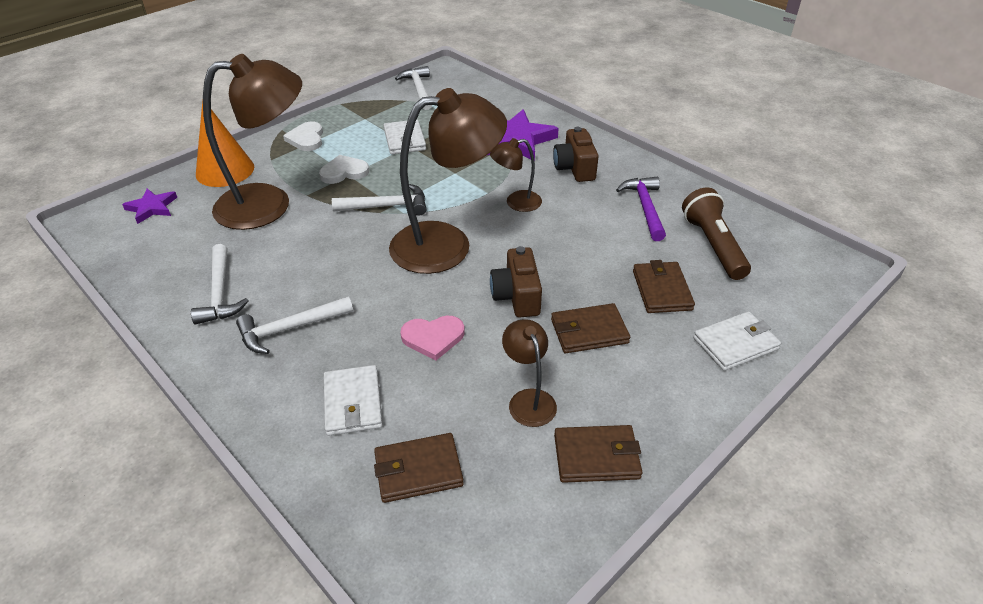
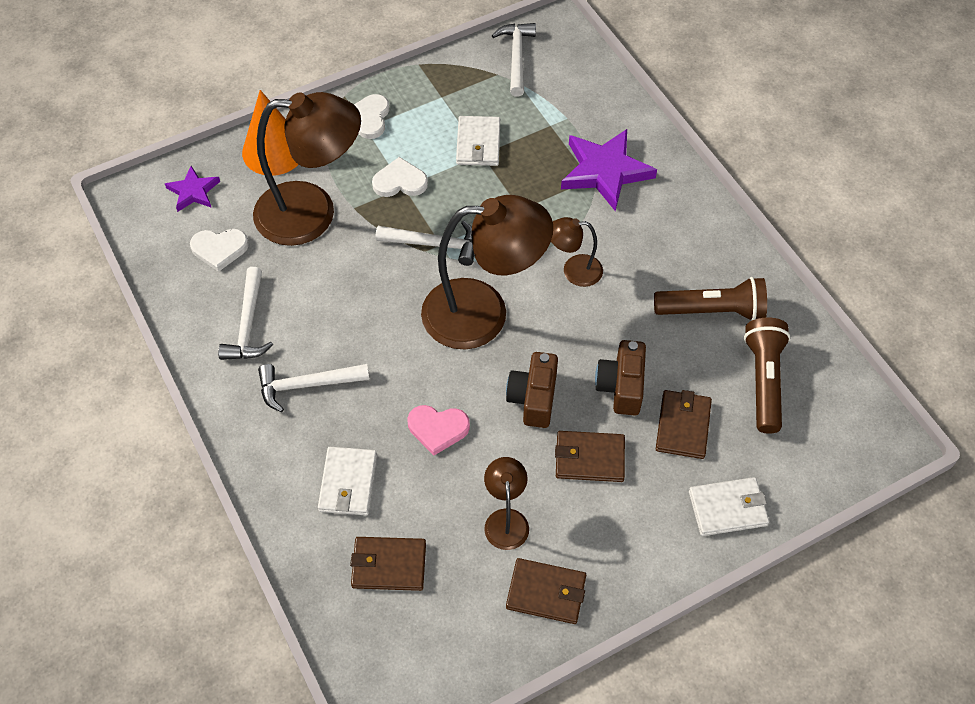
camera: 15 degrees right, 15 degrees up
(183, 243) = (219, 249): none -> white heart
(575, 168) = (657, 232): brown camera -> brown camera (621, 386)
(645, 208) = (712, 311): purple hammer -> brown flashlight

